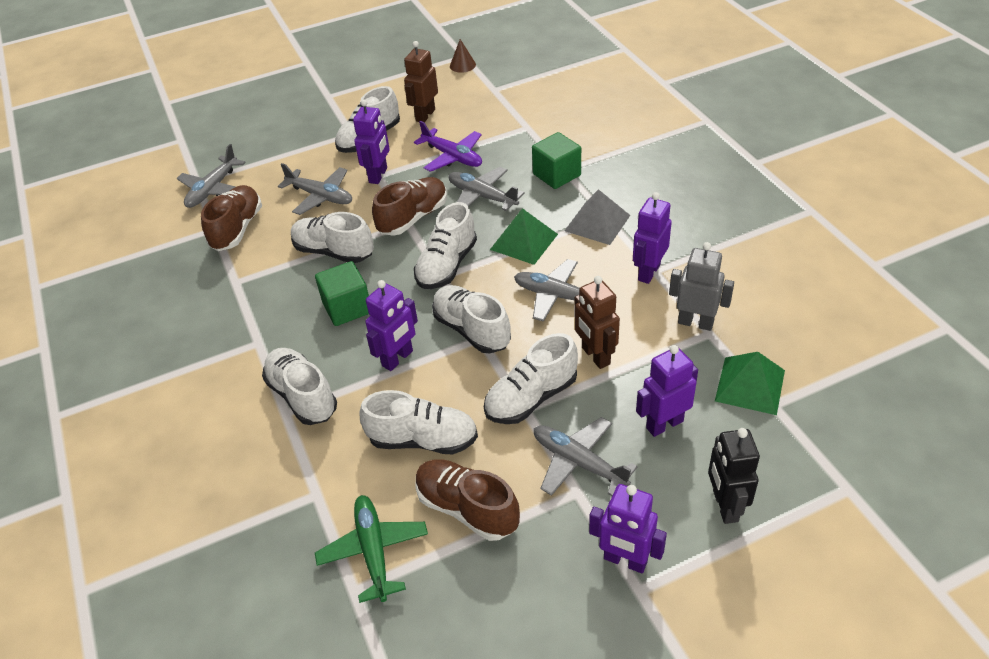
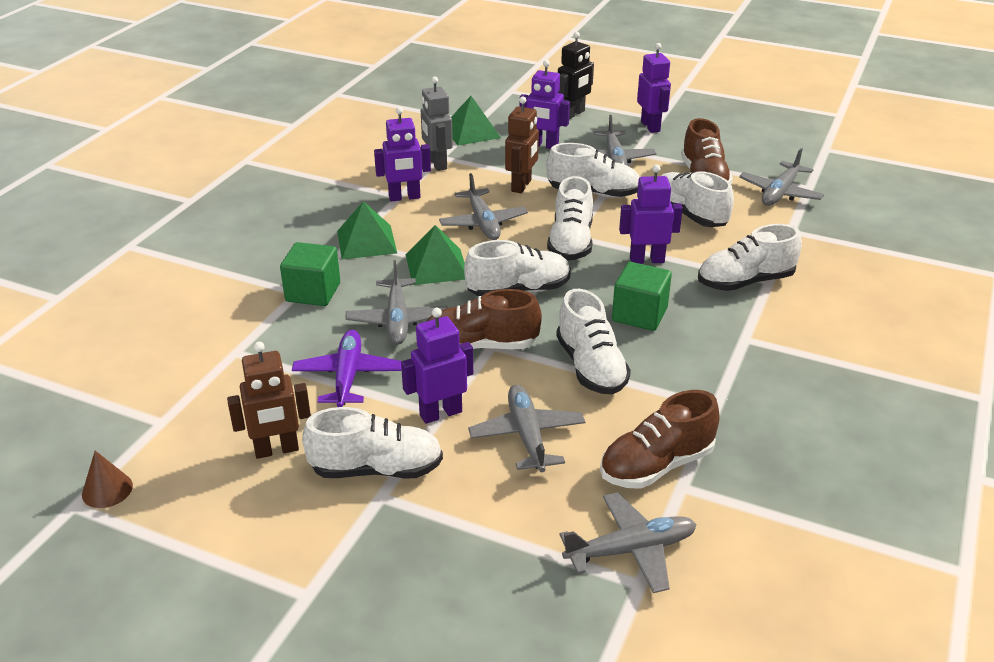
camera: 135 degrees left, 10 degrees down
(302, 396) = (745, 282): white shoe -> white shoe turned 60 degrees clockwise
(373, 551) = (780, 193): green plane -> grey plane
(597, 223) = (366, 241): grey pyramid -> green pyramid

